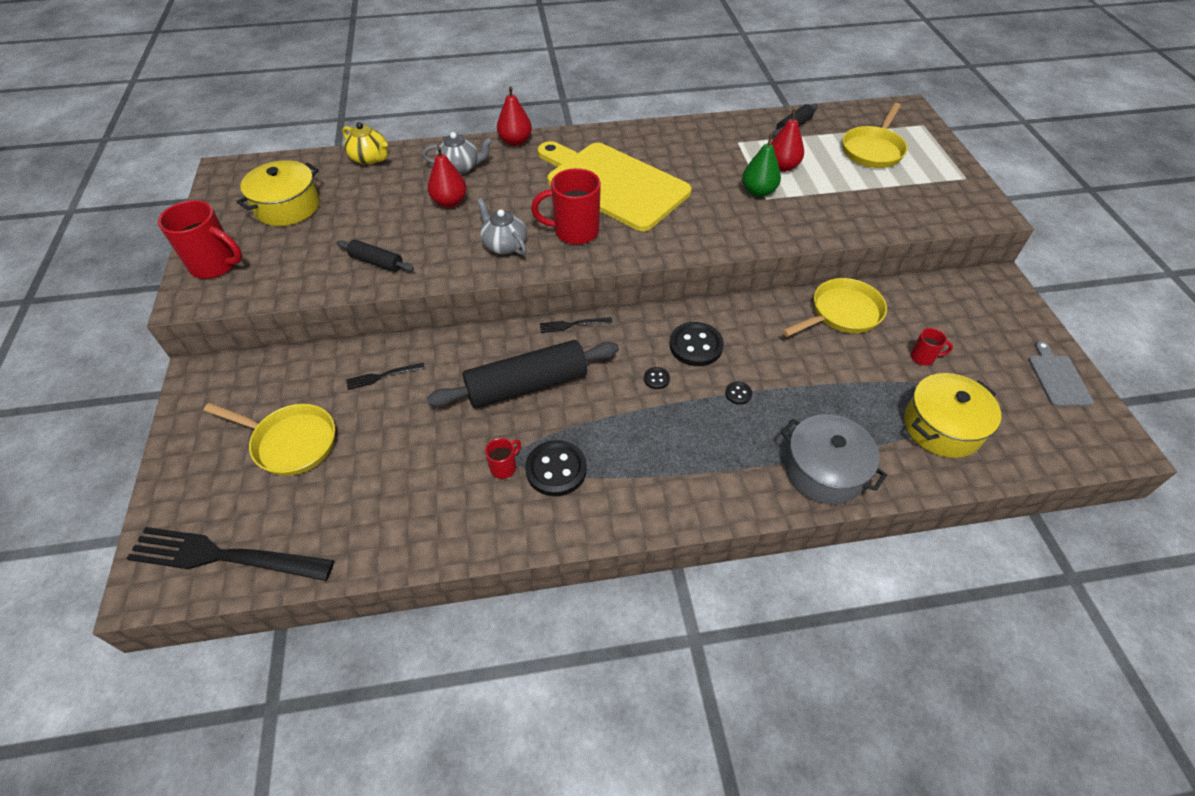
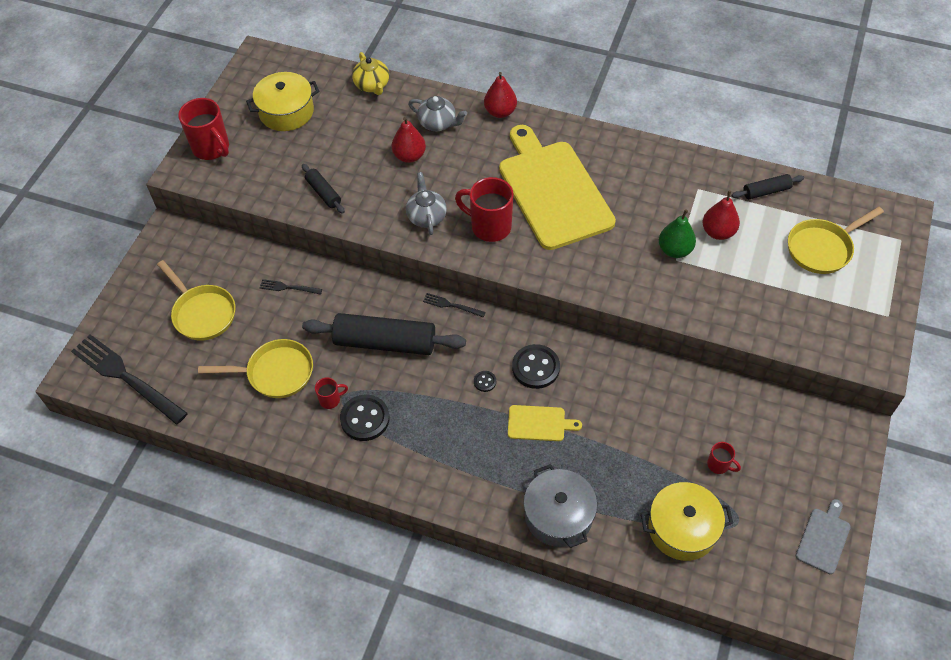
camera: 30 degrees right, 5 degrees up
(738, 393) = (539, 423): black button -> yellow cutting board
(842, 313) = (681, 394): yellow pan -> yellow pan (275, 373)

